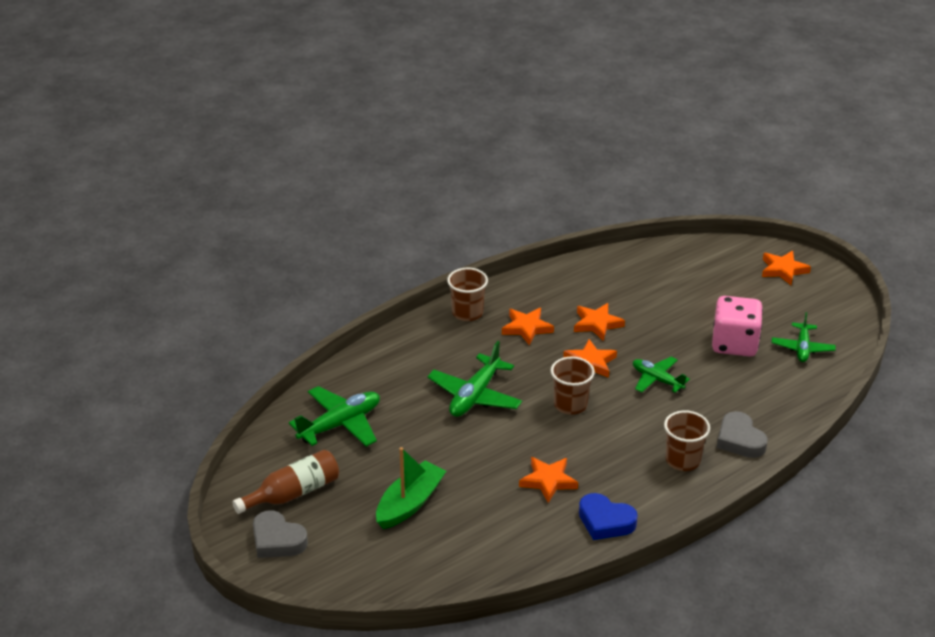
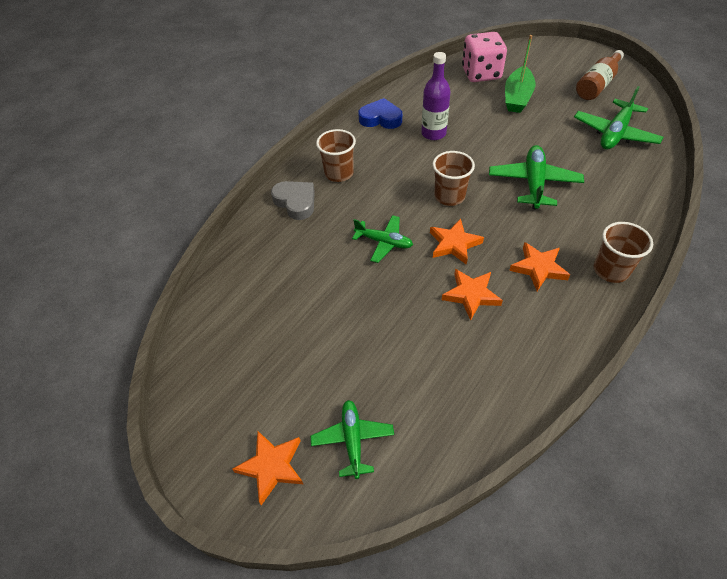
camera: 165 degrees right, 15 degrees up
(277, 540) = (578, 60): grey heart -> none
(548, 481) = (433, 133): orange star -> purple bottle
(734, 344) = (317, 309): pink dice -> pink dice (481, 74)
(802, 348) = (243, 325): green plane -> green plane (353, 440)

